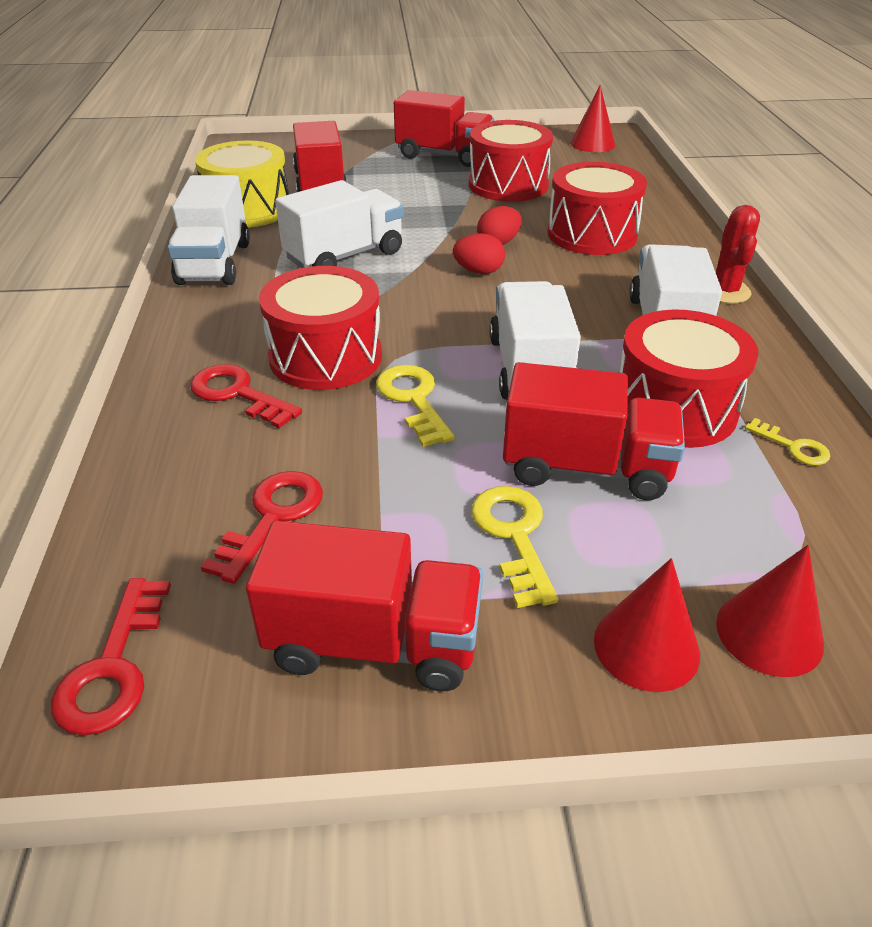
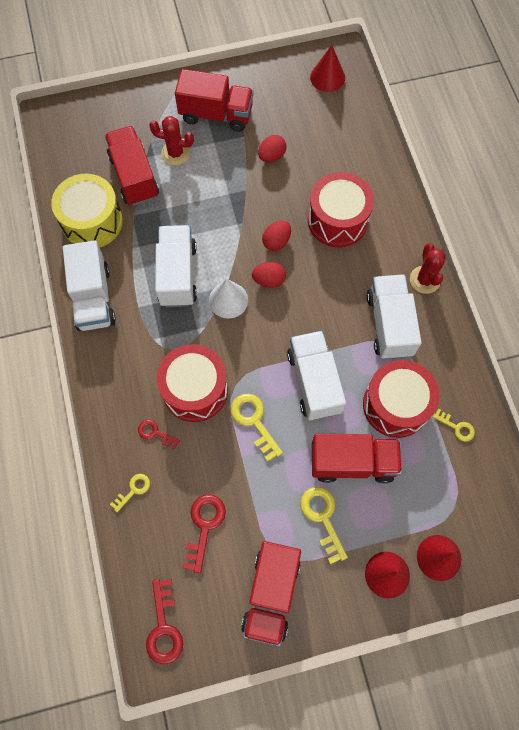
camera: 10 degrees left, 30 degrees up
(164, 454) = (133, 490): none -> yellow key
(238, 394) = (155, 433): red key -> red key, size x0.60
(345, 256) = (177, 275): white truck -> white truck turned 45 degrees counterclockwise
(374, 642) = (271, 594): red truck -> red truck turned 105 degrees clockwise
(381, 174) = (175, 153): none -> red cactus
(411, 282) = (228, 300): none -> white cone
(508, 185) = (272, 156): red drum -> red egg

